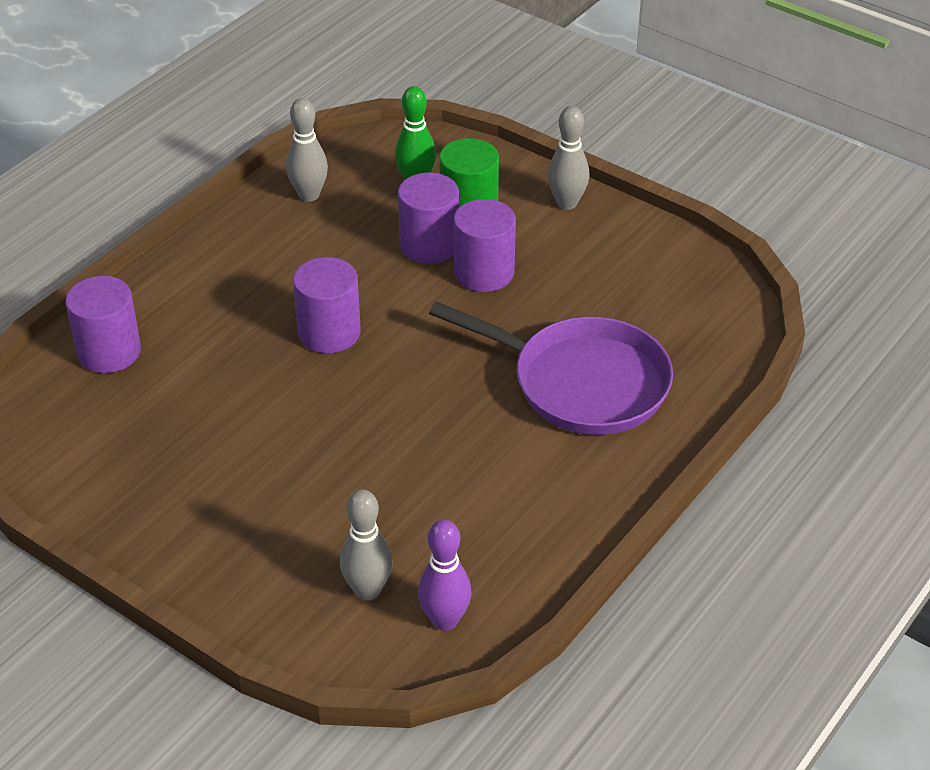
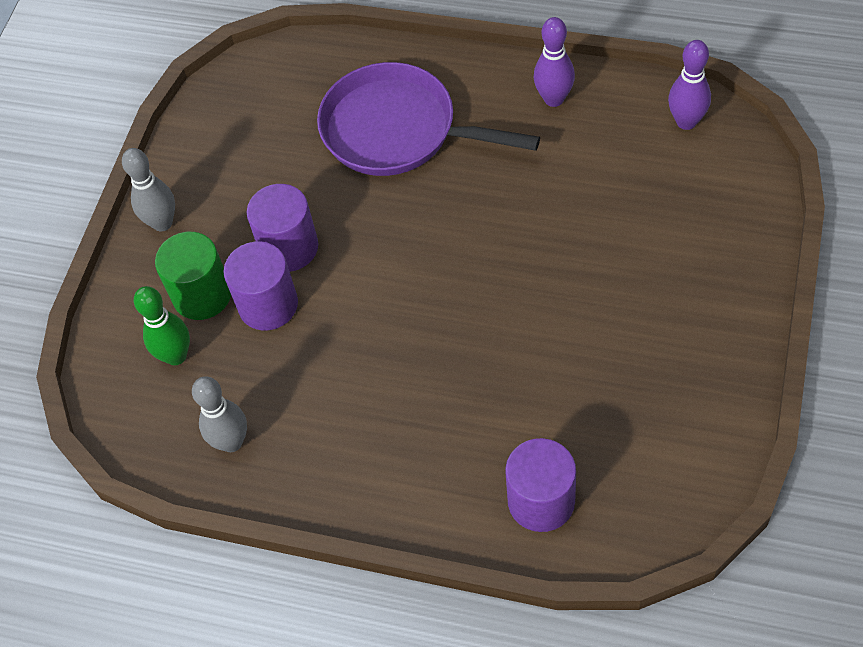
camera: 105 degrees left, 15 degrees up
(329, 332) = (424, 330): purple cylinder -> none
(367, 590) = (689, 177): grey bowling pin -> none
(549, 518) = (554, 99): none -> purple bowling pin
(581, 383) = (398, 130): purple pan -> purple pan turned 75 degrees counterclockwise

